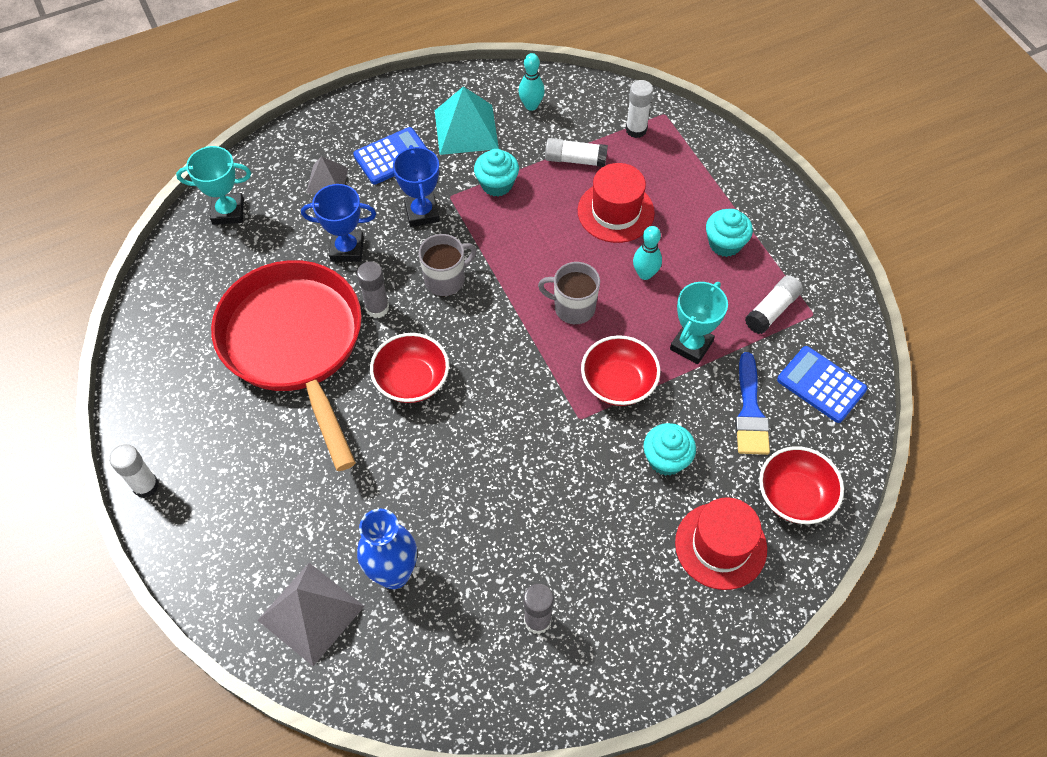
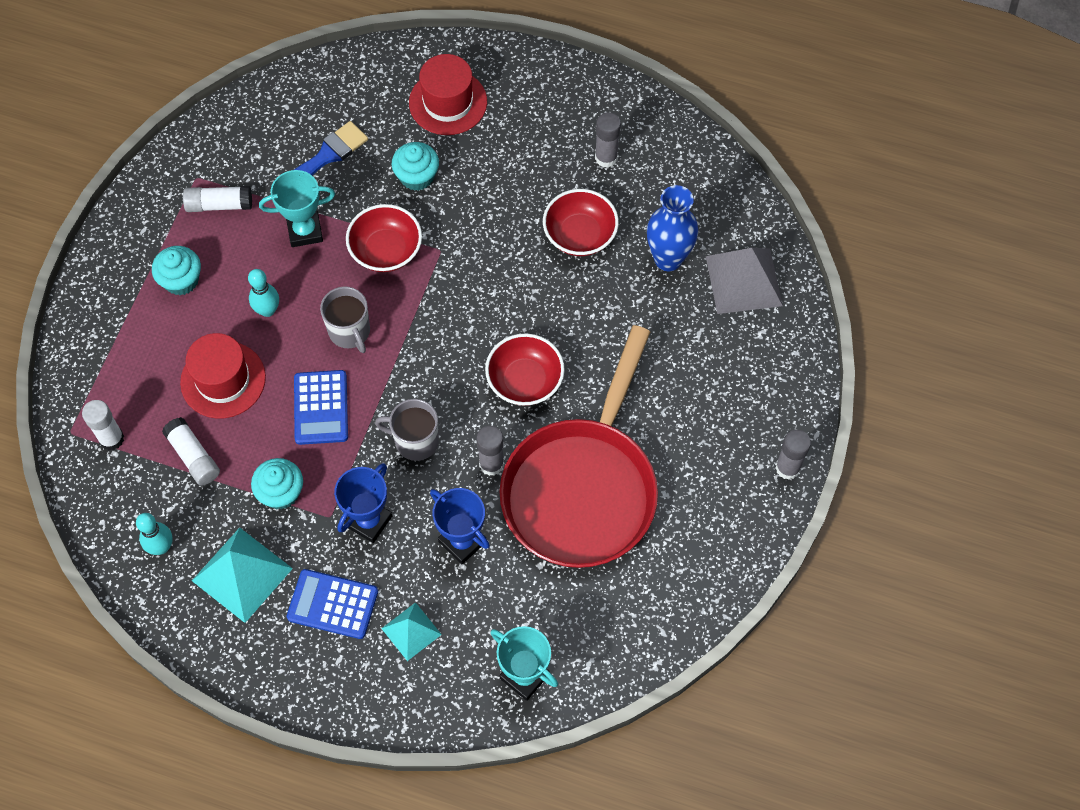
camera: 135 degrees left, 5 degrees up
(146, 486) = (787, 468): white glue stick -> grey glue stick
(327, 180) = (411, 631): grey pyramid -> turquoise pyramid
(794, 496) = (367, 89): red bowl -> red bowl (580, 235)
(821, 385) = (258, 132): blue calculator -> blue calculator (321, 408)

